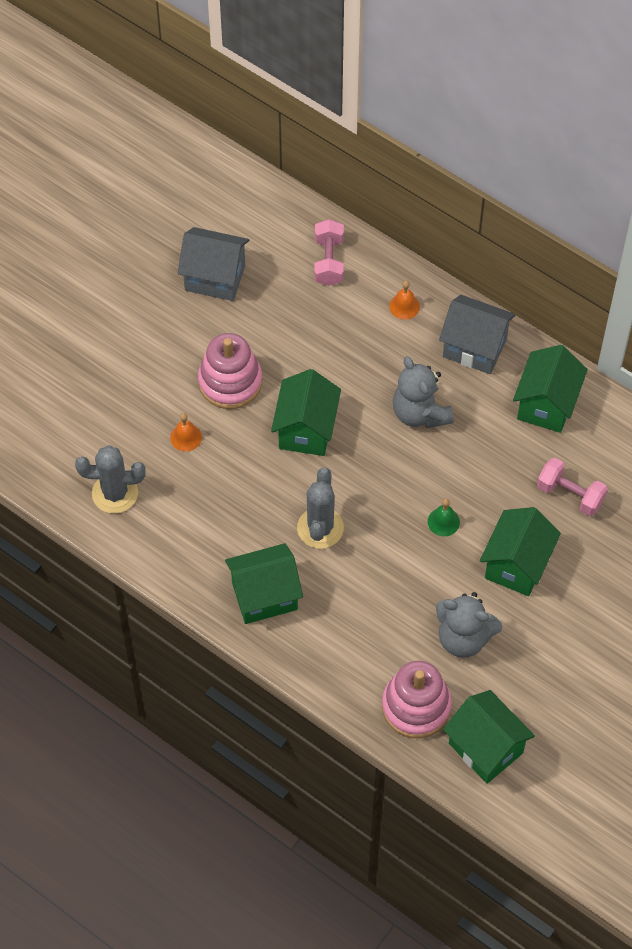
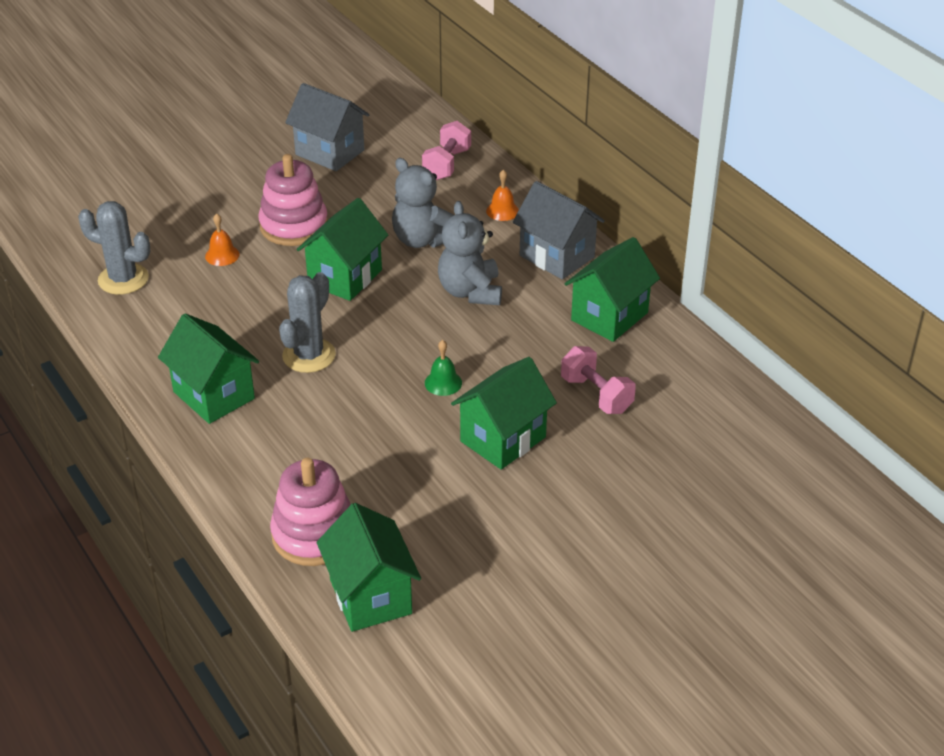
camera: 20 degrees right, 20 degrees down
(264, 596) = (214, 395): green house -> green house turned 45 degrees clockwise
(463, 637) = (406, 487): grey teddy bear -> grey teddy bear (422, 239)

